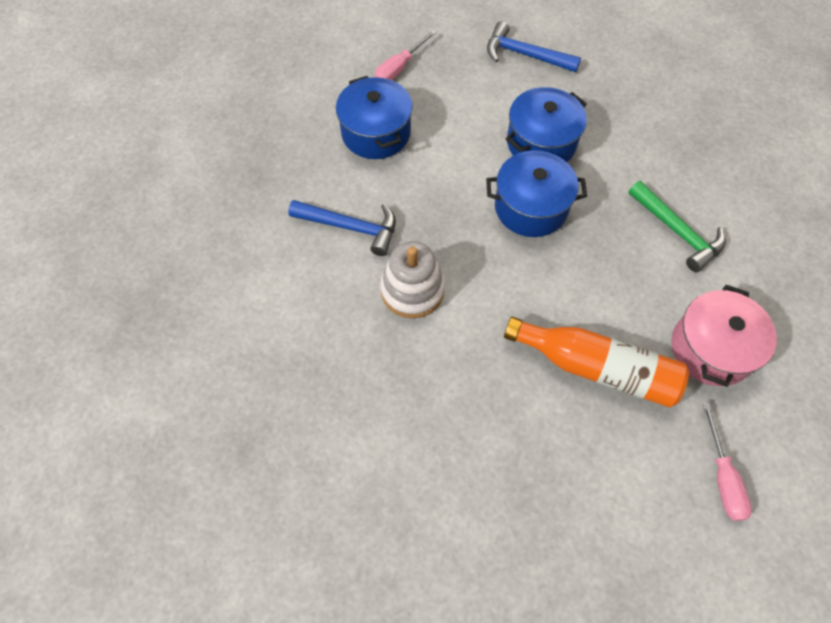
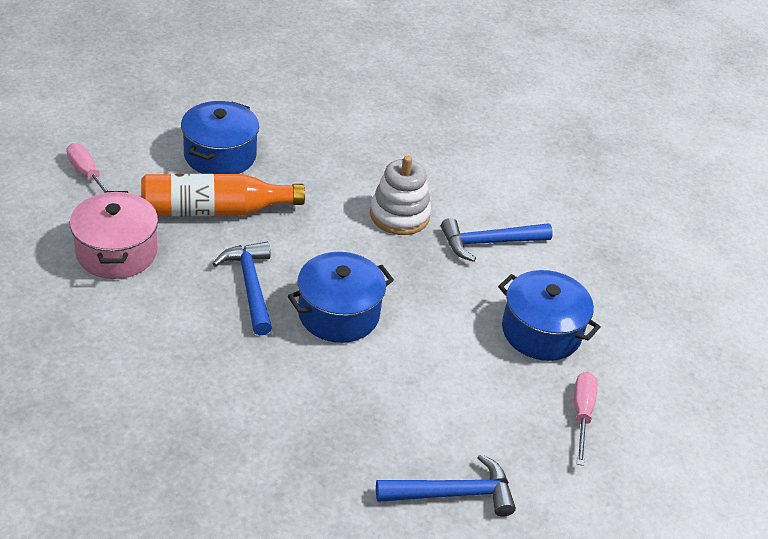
camera: 145 degrees right, 20 degrees down
(541, 143) = (366, 383): blue pot -> blue pot (220, 155)
(595, 262) = (250, 286): none -> blue hammer
(677, 231) = (178, 341): green hammer -> none

